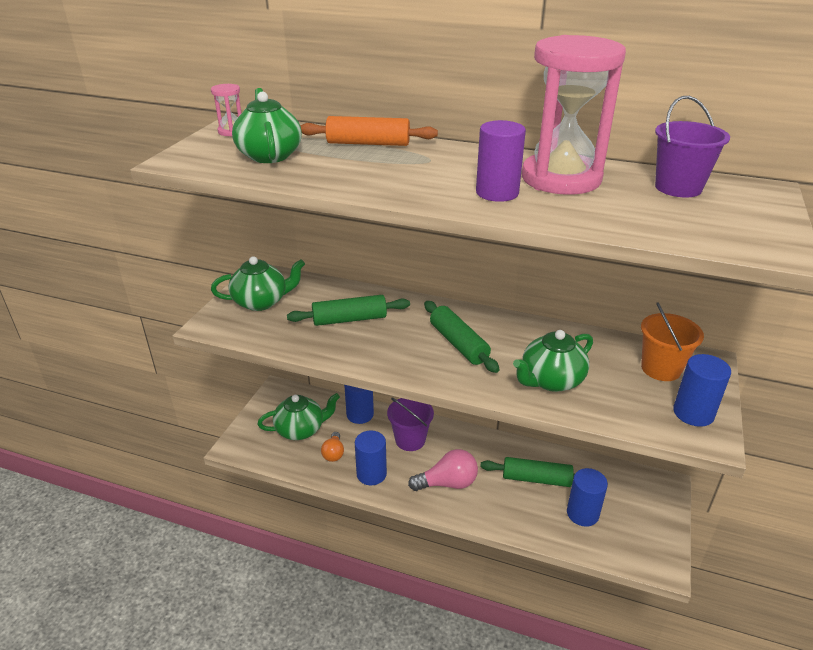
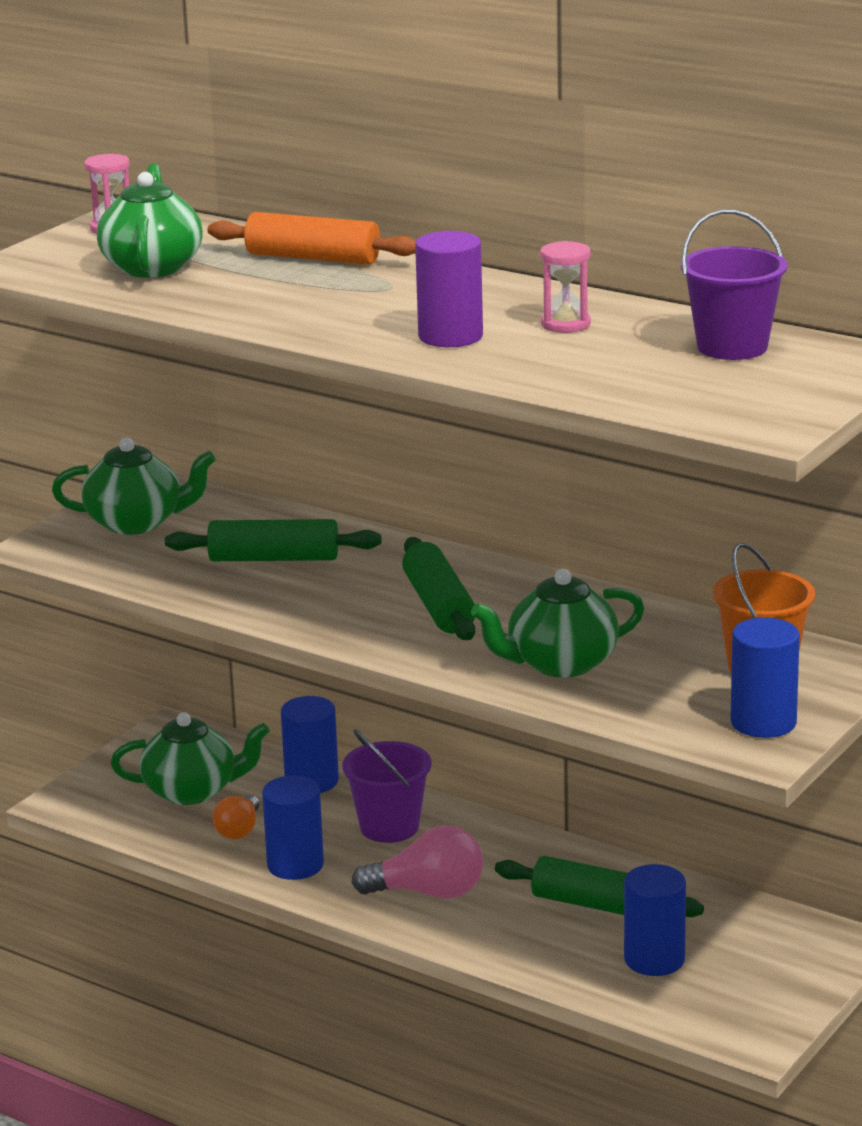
camera: 15 degrees right, 10 degrees down
(561, 179) = (565, 324): pink hourglass -> pink hourglass, size x0.40

